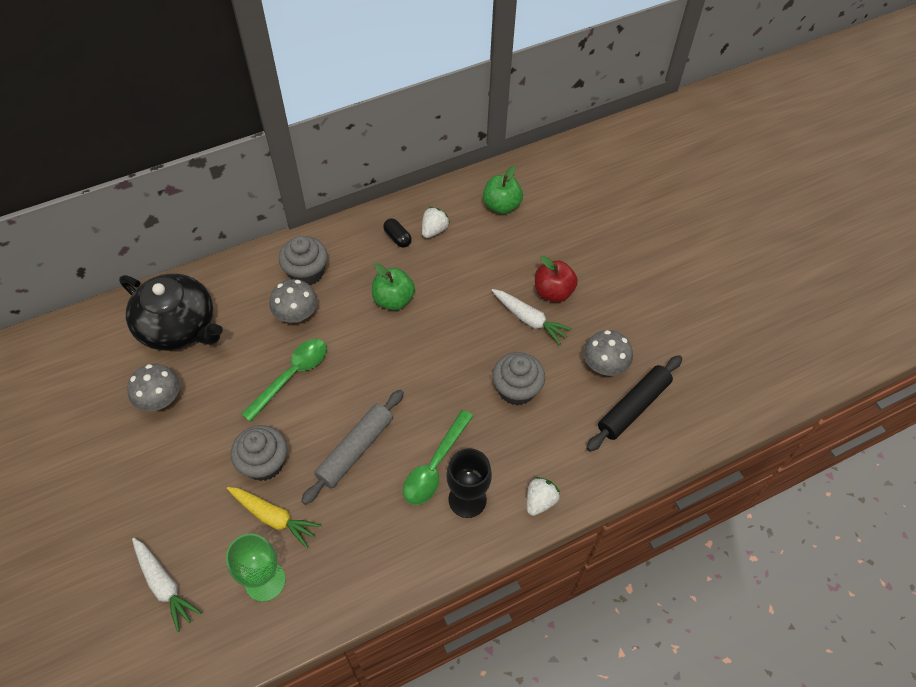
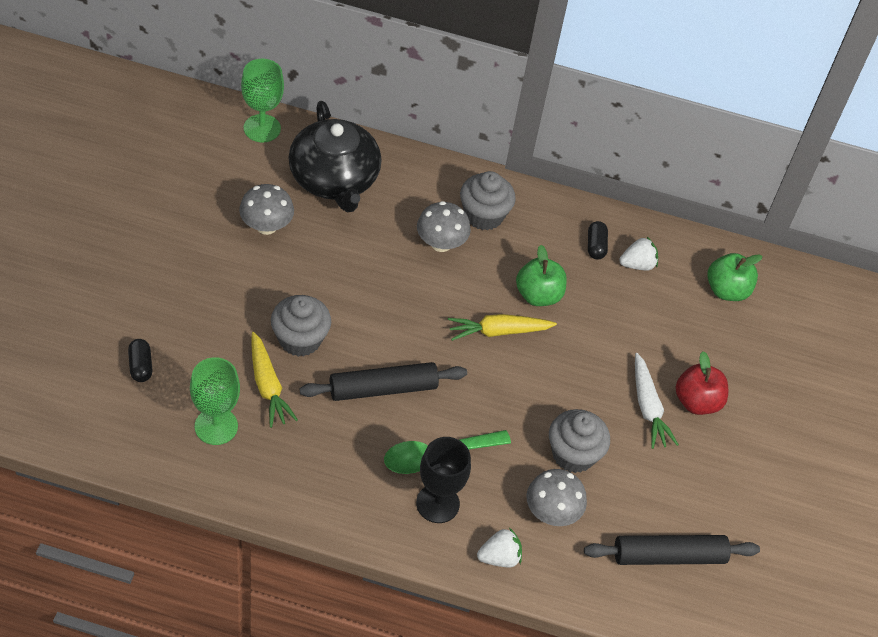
camera: 35 degrees right, 5 degrees down
(88, 329) = (262, 128): none -> green goblet
(164, 585) = (141, 366): white carrot -> black capsule
(292, 376) = (388, 289): green spoon -> none
(355, 449) = (383, 388): grey rolling pin -> black rolling pin
(392, 345) = (498, 331): none -> yellow carrot
(604, 365) = (679, 500): grey mushroom -> grey mushroom (552, 512)

